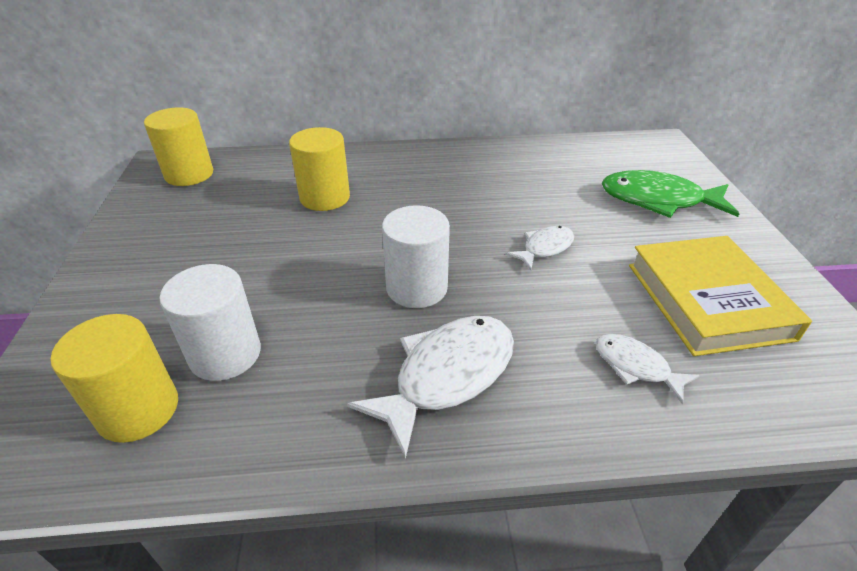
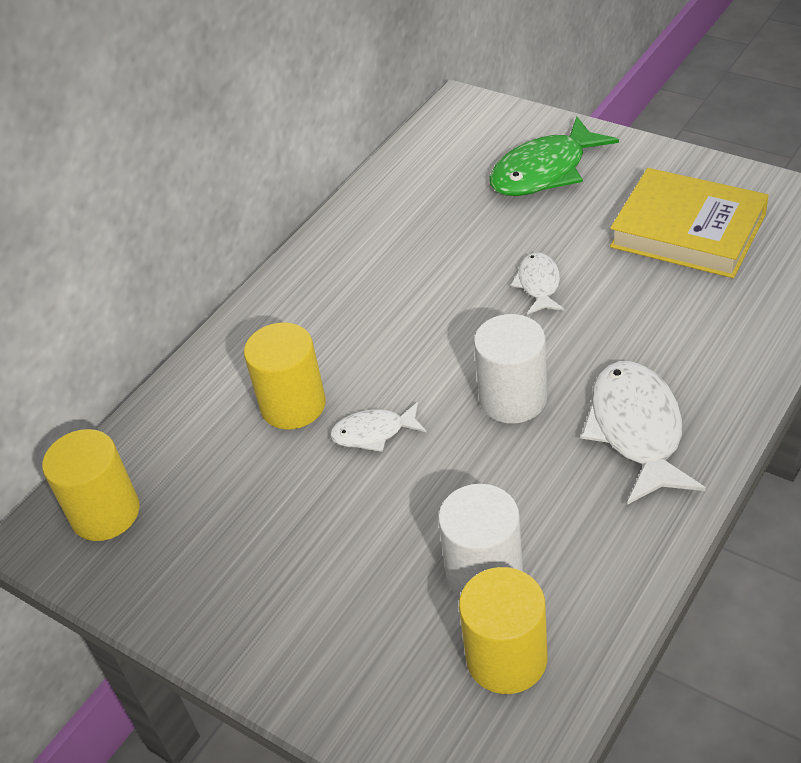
camera: 45 degrees left, 5 degrees up
(636, 366) = (717, 315): white fish -> white fish (373, 433)

